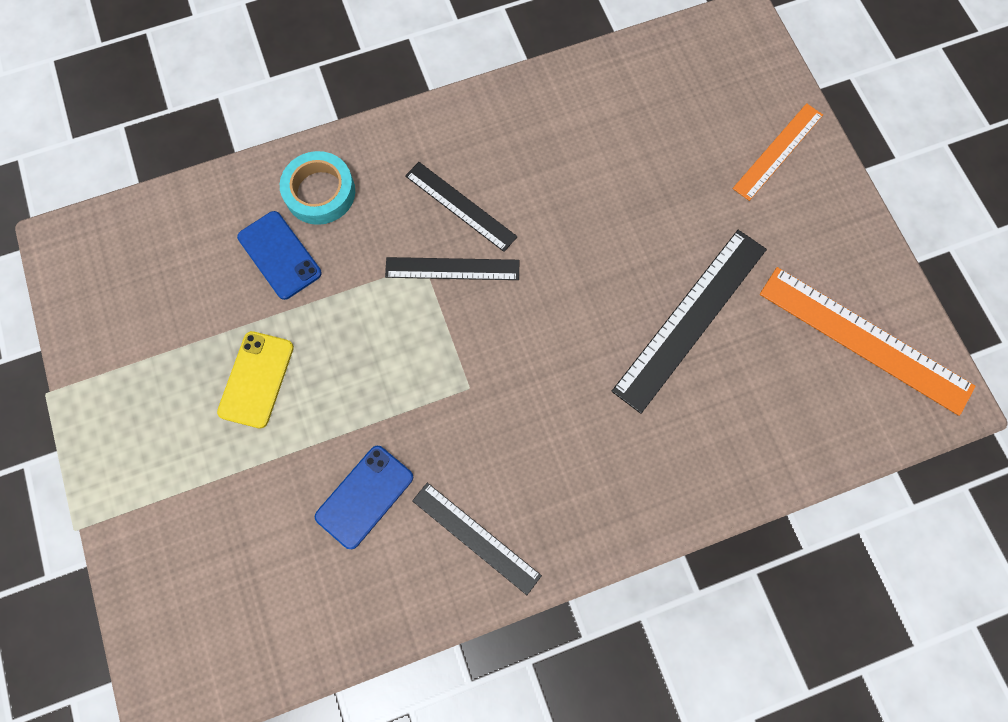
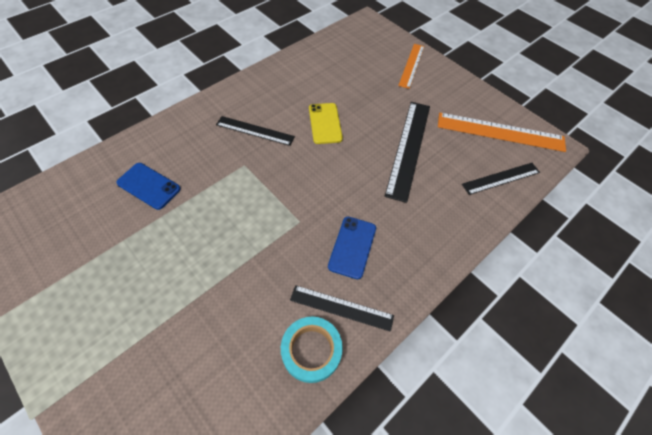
camera: 25 degrees left, 15 degrees down
(256, 379) = (154, 262): yellow phone -> yellow phone (325, 123)
(320, 192) = (165, 146): turquoise tape -> turquoise tape (311, 350)
(364, 496) = (256, 309): blue phone -> blue phone (352, 247)
(452, 269) = (263, 162): black ruler -> black ruler (501, 178)

